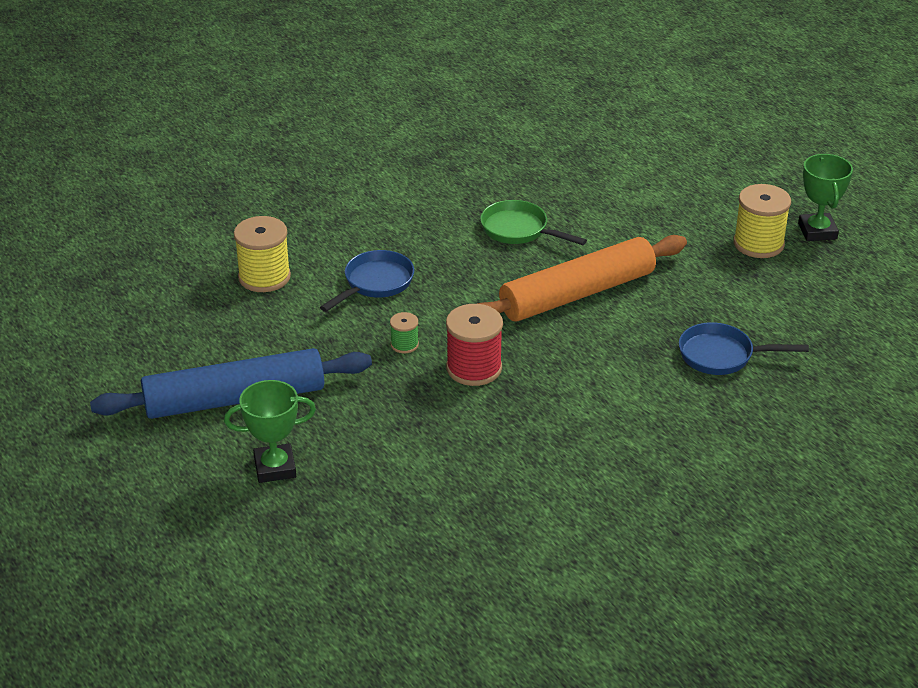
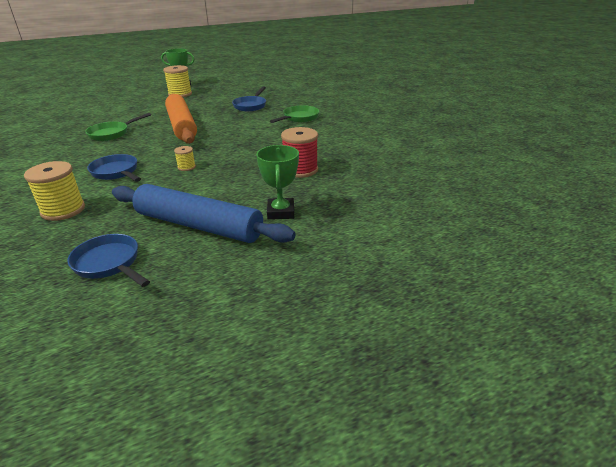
camera: 80 degrees left, 5 degrees down
(152, 353) = (109, 264): none -> blue pan
(235, 398) = (198, 225): blue rolling pin -> blue rolling pin turned 60 degrees counterclockwise
(404, 344) = (186, 167): green spool -> yellow spool
(474, 368) = (223, 151): red spool -> red spool (300, 170)
(667, 436) = (299, 118): none -> green pan

